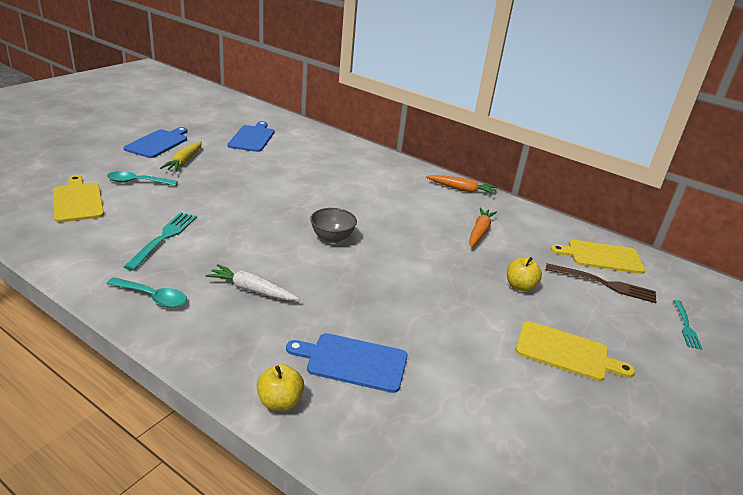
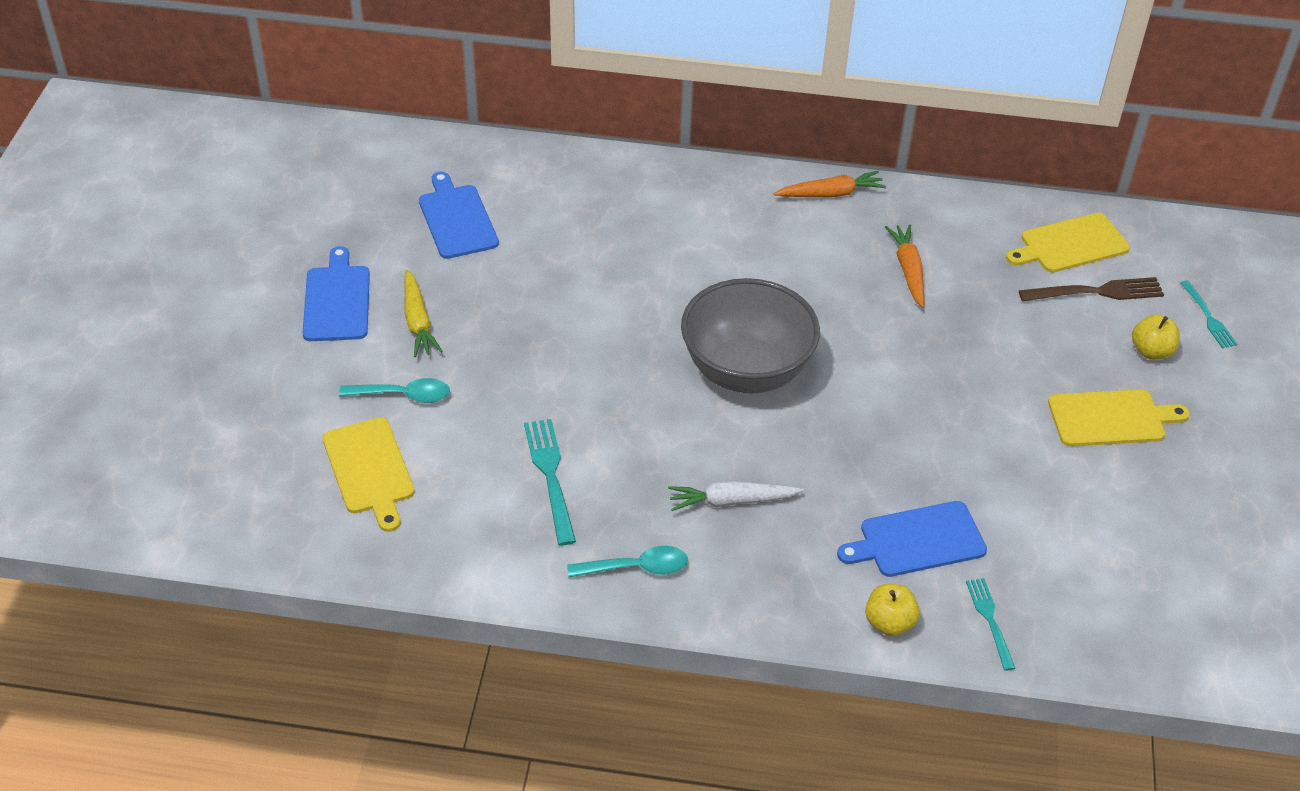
camera: 25 degrees left, 15 degrees up
(78, 201) = (369, 470): yellow cutting board -> yellow cutting board turned 150 degrees counterclockwise
(137, 182) = (403, 395): turquoise spoon -> turquoise spoon turned 150 degrees counterclockwise
(332, 238) = (746, 371): grey bowl -> grey bowl, size x2.01
(359, 437) = (990, 620): none -> turquoise fork
(520, 286) = (1010, 343): yellow apple -> yellow apple (1151, 351)

